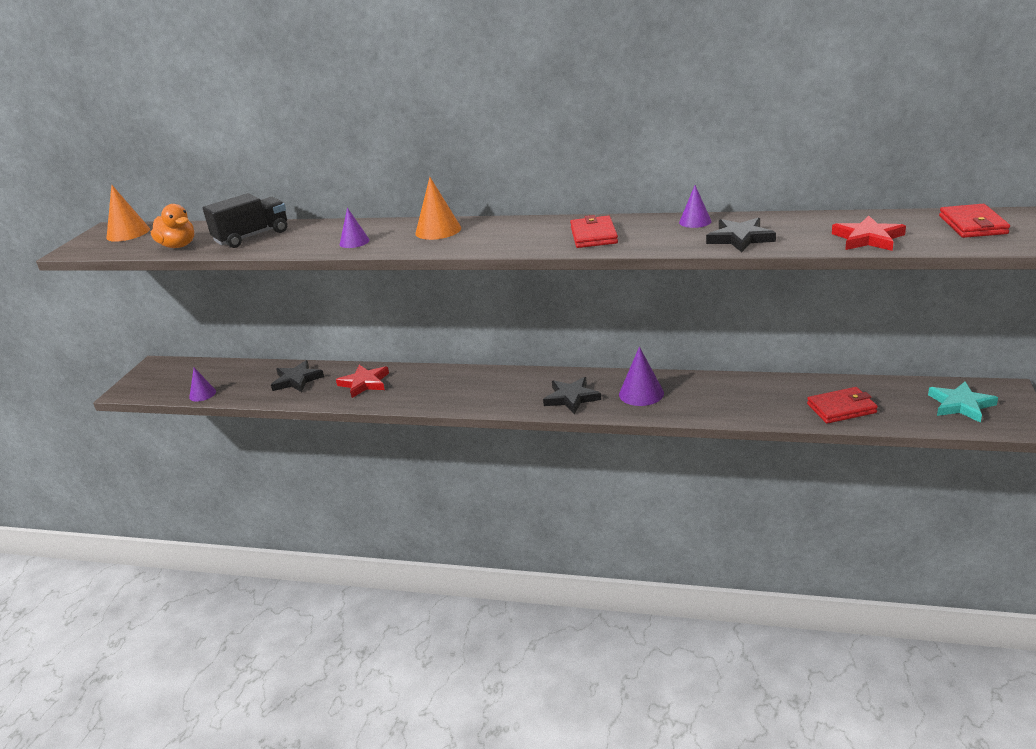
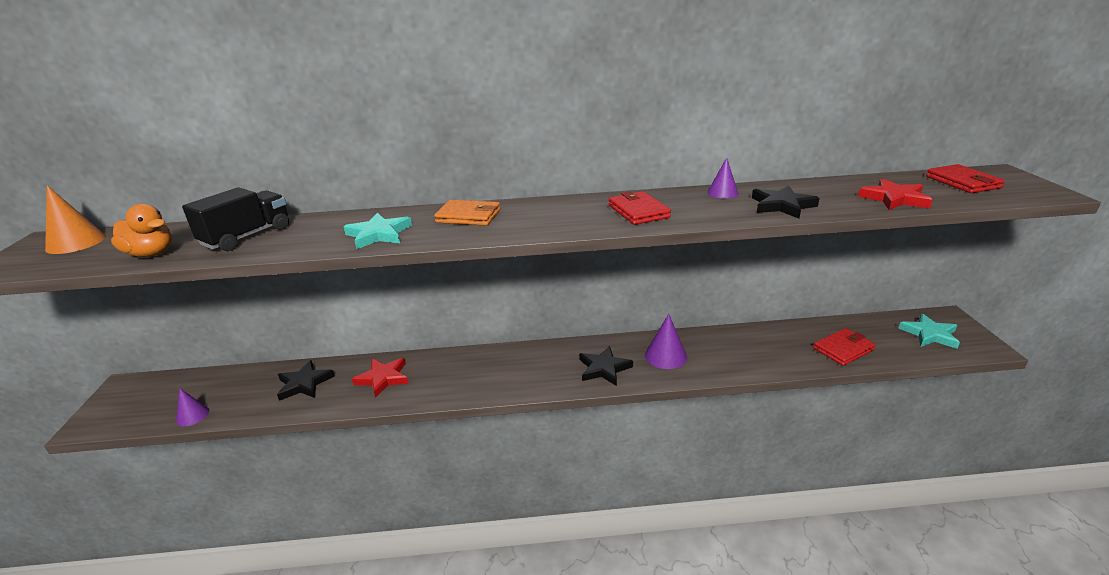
camera: 20 degrees left, 0 degrees up
(354, 242) = (379, 234): purple cone -> turquoise star
(438, 230) = (468, 216): orange cone -> orange wallet

